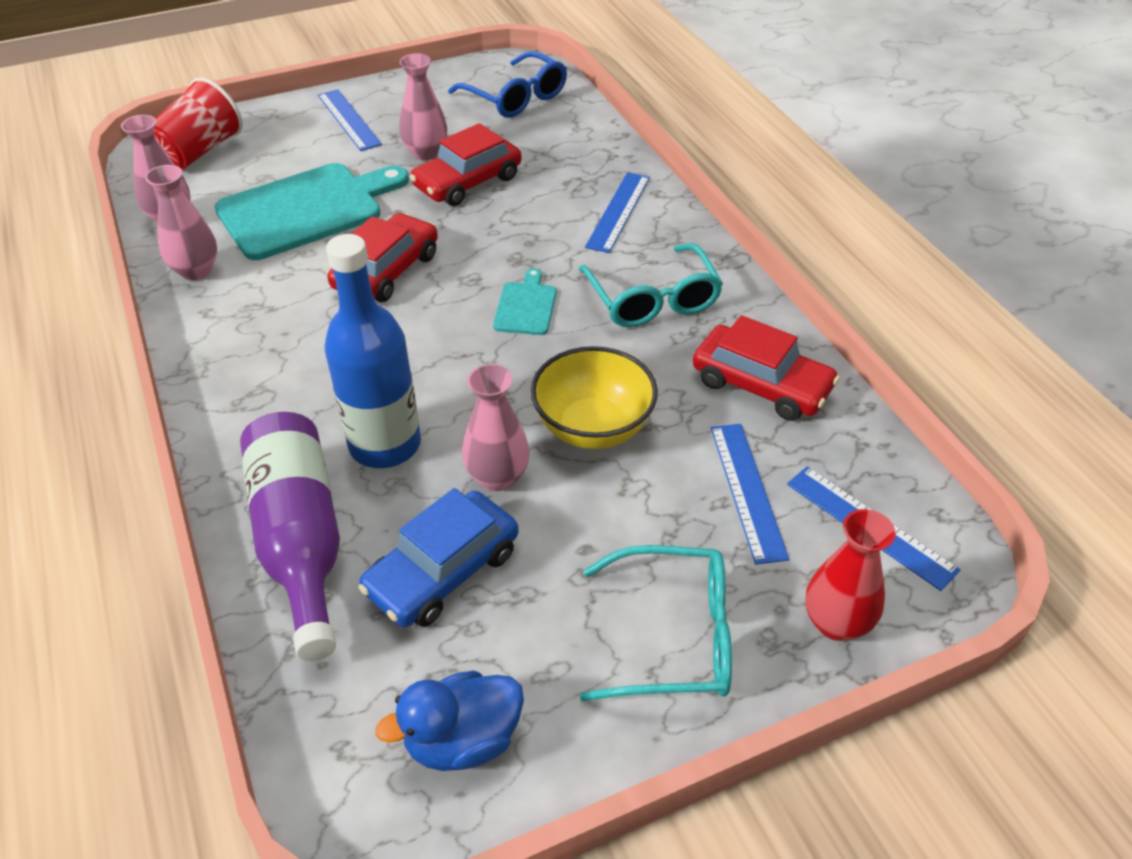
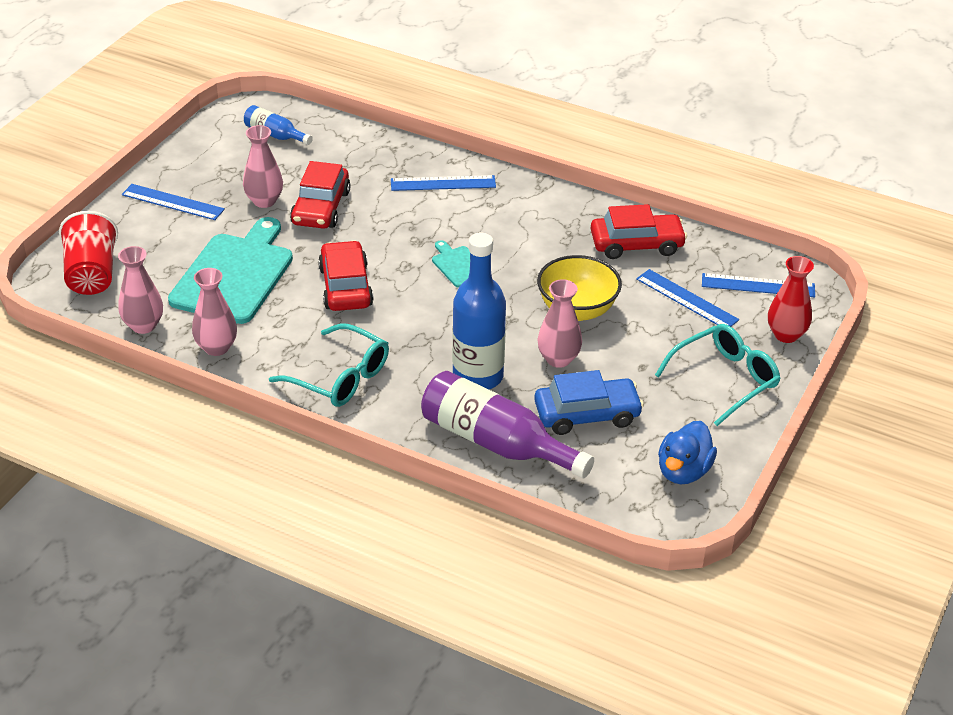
camera: 40 degrees left, 5 degrees down
(443, 571) = (587, 414): blue car -> blue car turned 105 degrees counterclockwise
(516, 97) = (275, 135): blue glasses -> blue bottle
(618, 211) = (443, 183): blue ruler -> blue ruler turned 75 degrees counterclockwise
(652, 299) = (527, 227): turquoise glasses -> turquoise glasses (340, 377)

